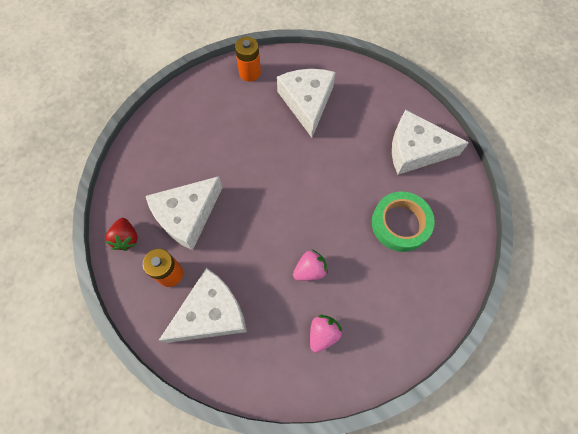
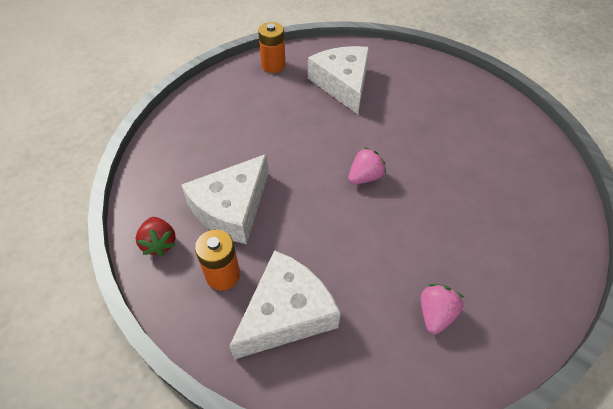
camera: 10 degrees left, 15 degrees down
(310, 270) = (397, 245): pink strawberry -> pink strawberry (365, 177)
(400, 224) = (484, 182): green tape -> none
(415, 150) = (473, 112): white cheese -> none

